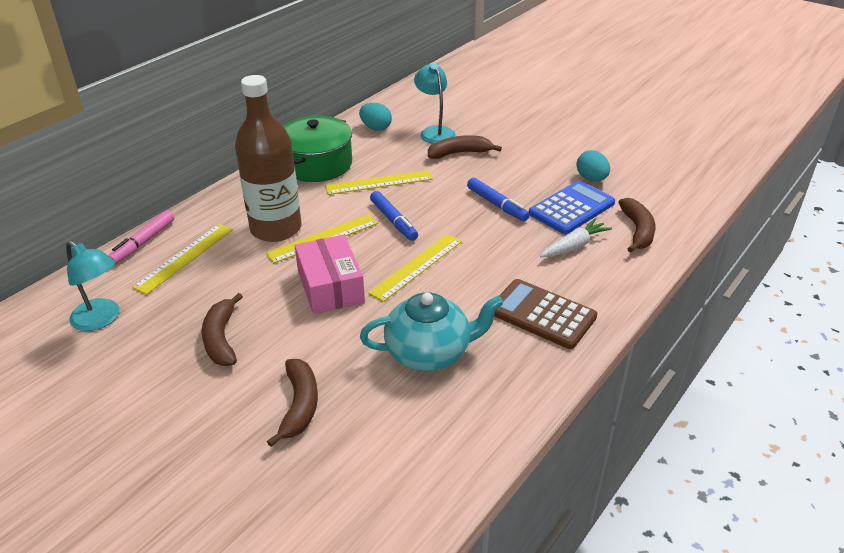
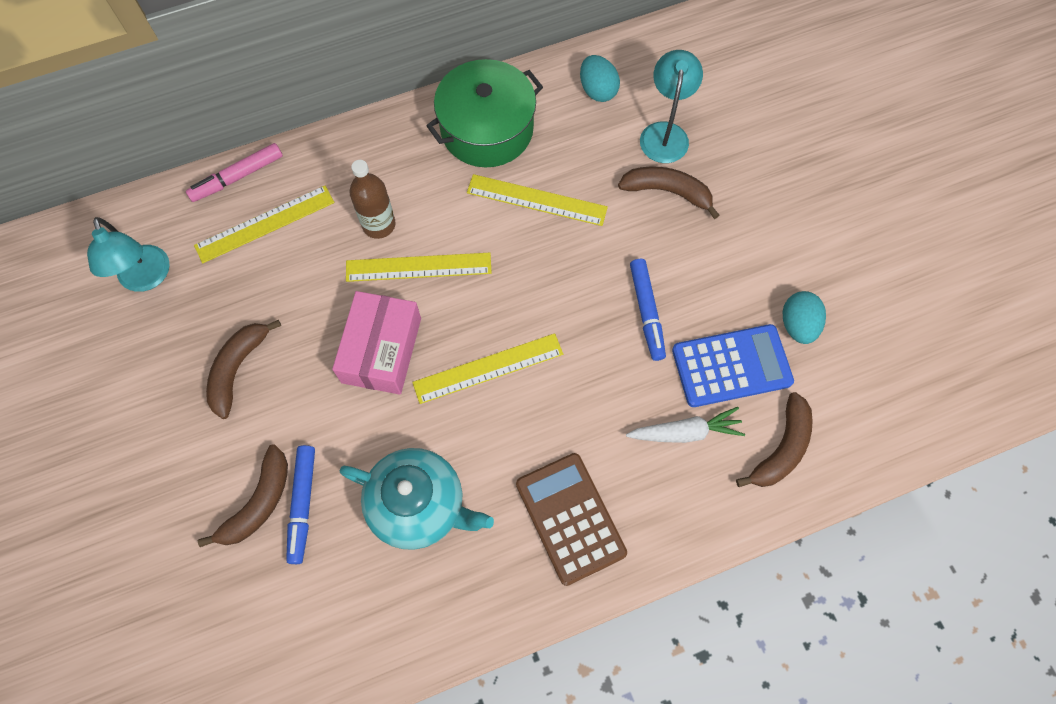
camera: 30 degrees right, 30 degrees up
(276, 229) = (379, 225): brown bottle -> brown bottle, size x0.54
(393, 221) = (510, 278): blue marker -> blue marker (303, 505)

